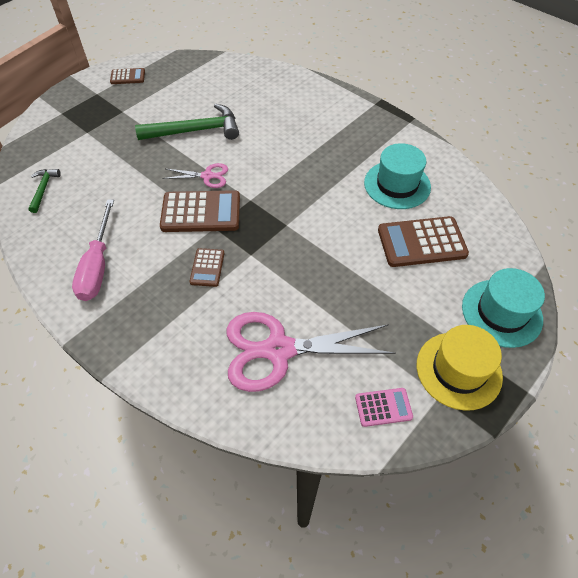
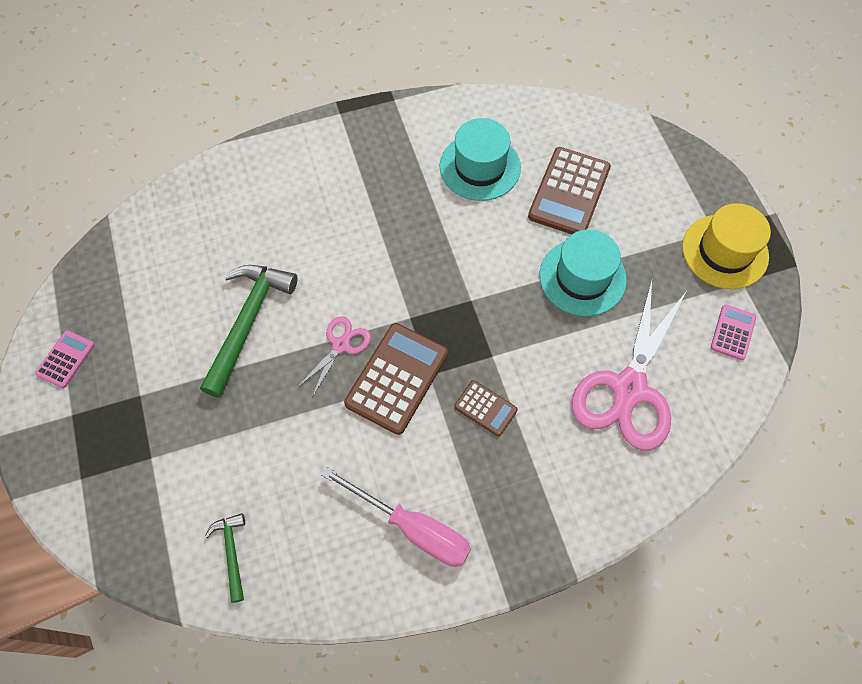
camera: 60 degrees left, 10 degrees up
(43, 189) = (232, 553): green hammer -> green hammer turned 45 degrees clockwise
(128, 77) = (66, 359): brown calculator -> pink calculator
(501, 313) = (684, 181): turquoise hat -> turquoise hat (582, 277)

